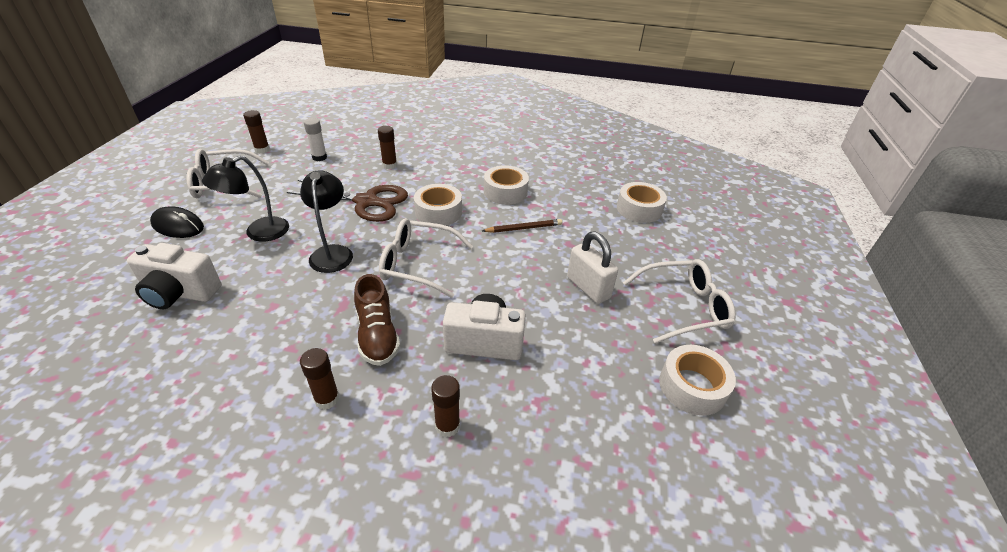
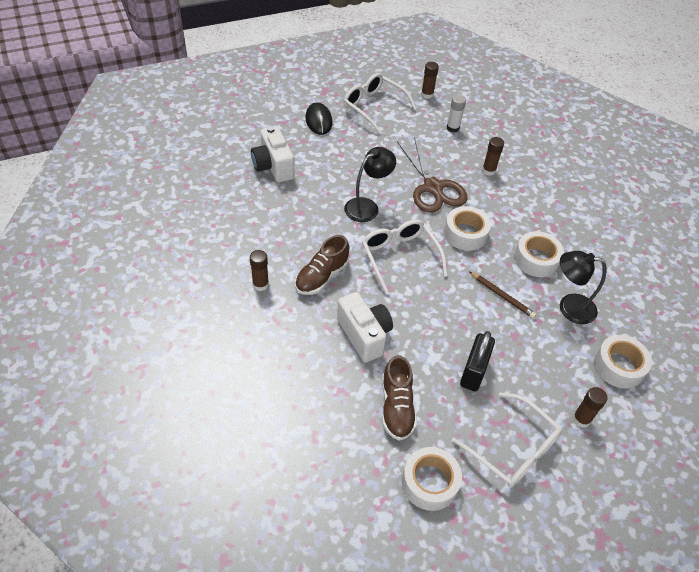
camera: 55 degrees right, 10 degrees up
(259, 233) = (349, 159): black lamp -> black lamp (569, 307)
(447, 426) = (287, 352): brown glue stick -> brown glue stick (581, 419)
(588, 288) = (473, 372): white padlock -> black padlock
(590, 364) = (396, 407): none -> brown shoe

